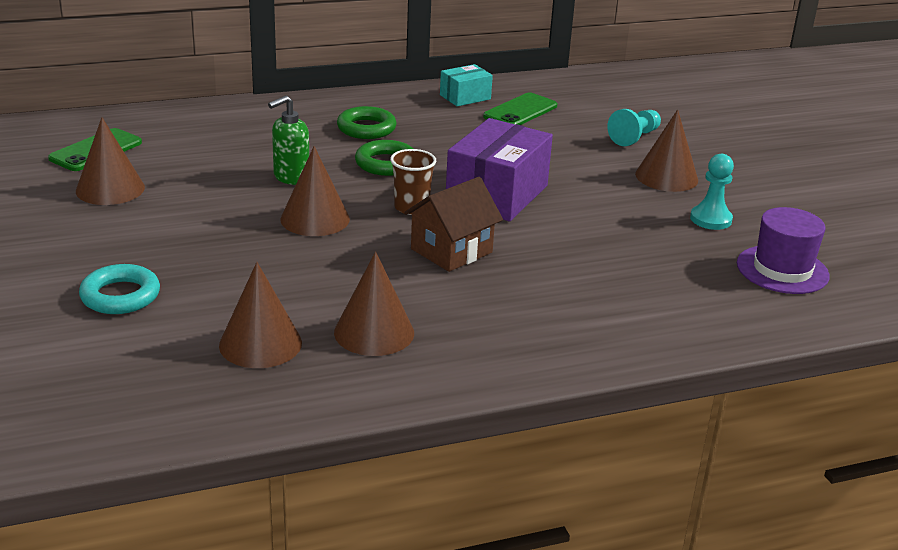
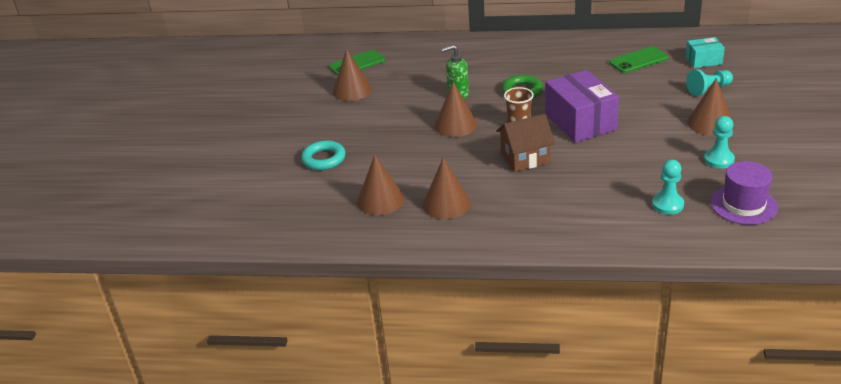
camera: 30 degrees right, 5 degrees up
(366, 128) = (525, 64): green ring -> none
(465, 97) = (606, 45): turquoise box -> turquoise box (703, 61)
(497, 194) = (580, 122): purple box -> purple box turned 75 degrees counterclockwise
(690, 284) = (667, 205): none -> turquoise pawn

